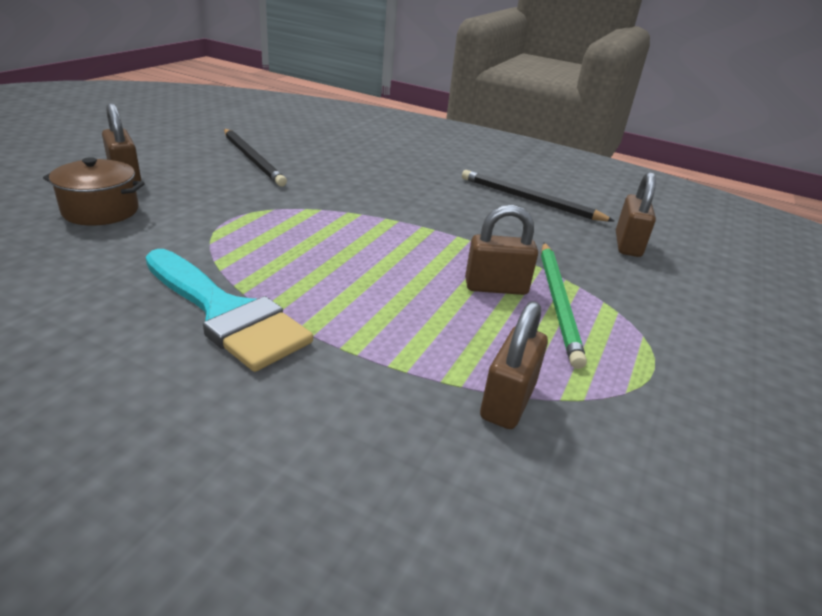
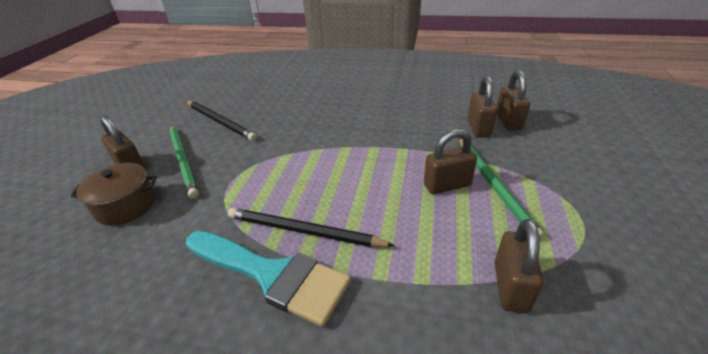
camera: 10 degrees left, 5 degrees up
(187, 186) = (183, 161): none -> green pencil
(529, 200) = (427, 102): black pencil -> black pencil (303, 231)
(581, 241) = (478, 128): none -> brown padlock

